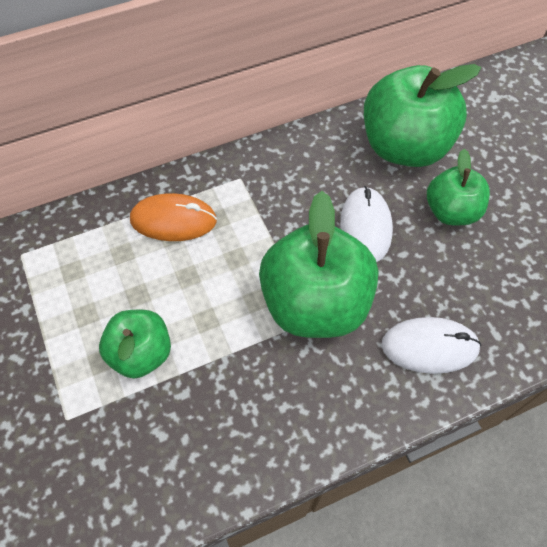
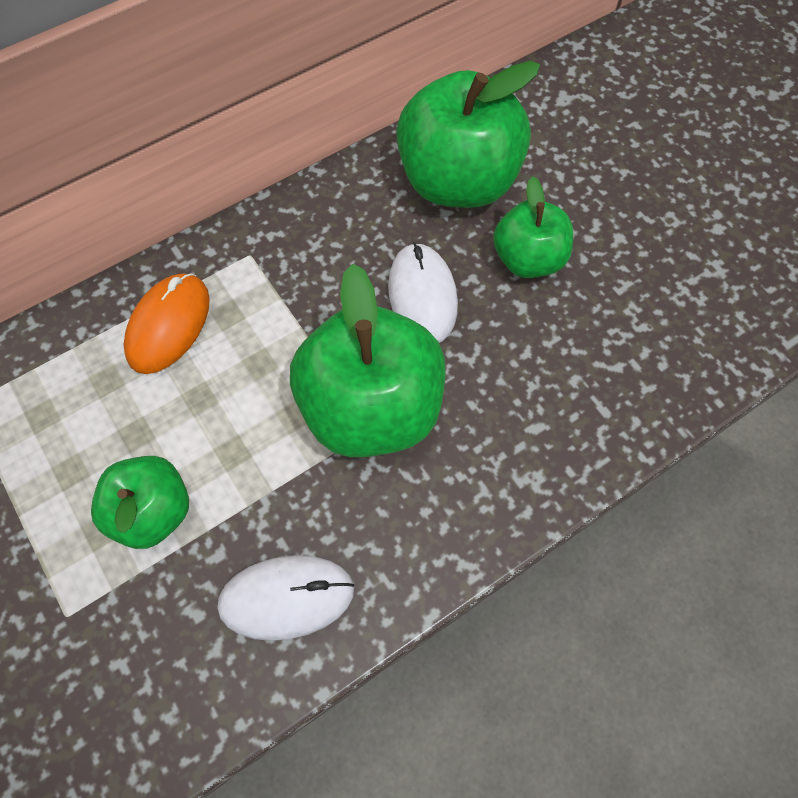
camera: 10 degrees left, 5 degrees up
(173, 220) = (169, 325): orange mouse -> orange mouse turned 60 degrees counterclockwise
(429, 346) = (523, 440): white mouse -> white mouse (286, 597)

